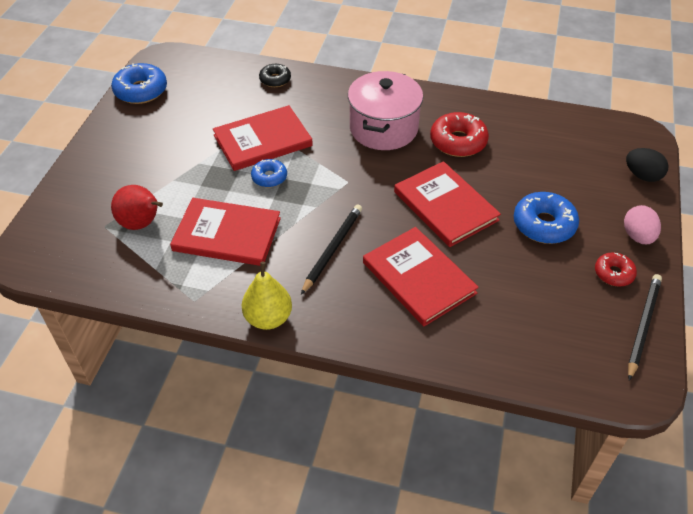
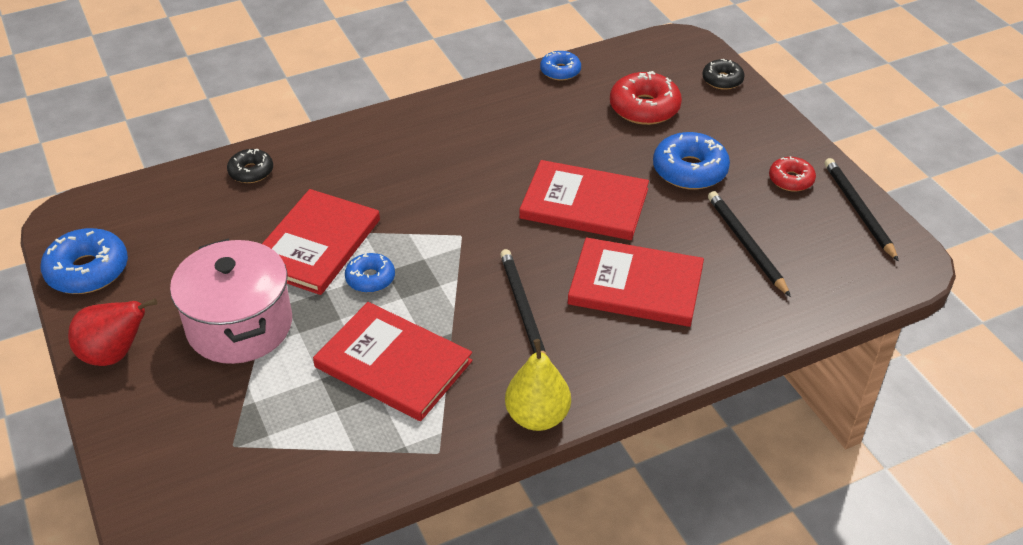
camera: 40 degrees left, 5 degrees down
(142, 224) = (278, 414): red pear -> red pear (115, 354)
(227, 234) = (393, 364): red book -> red book turned 60 degrees clockwise
(383, 128) = (436, 161): pink pot -> pink pot (240, 326)
(458, 142) = (526, 135): red donut -> red donut (644, 108)
(526, 297) = (746, 244): none -> black pencil
(528, 111) = (560, 71): none -> blue donut
(637, 236) = (775, 136): pink egg -> none
(642, 176) = (722, 80): black egg -> black donut

